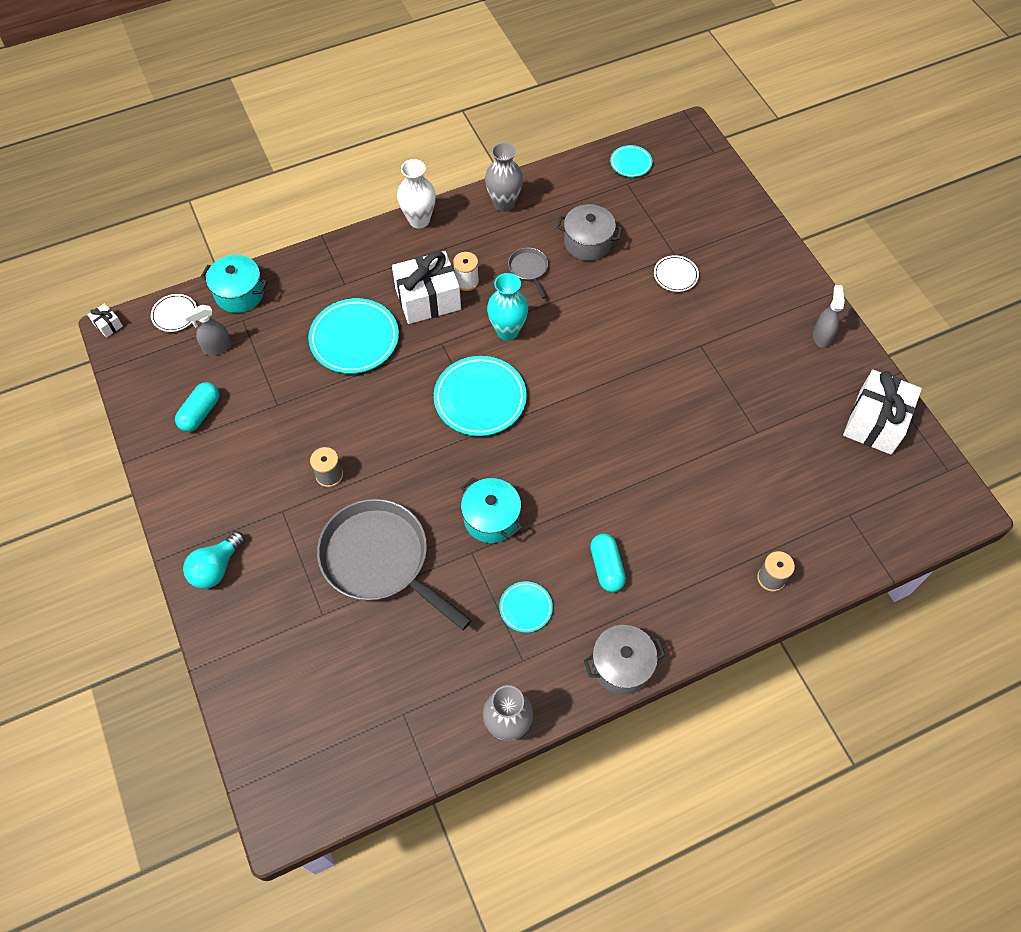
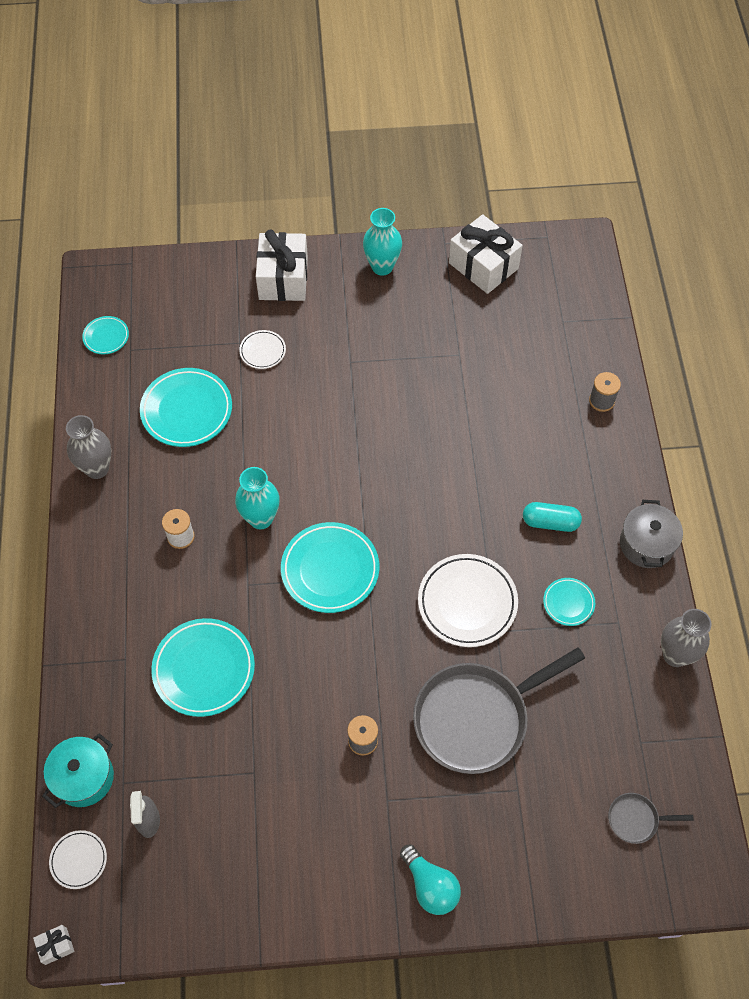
camera: 70 degrees left, 0 degrees up
(200, 413) = (230, 860): turquoise capsule -> none
(419, 220) = (76, 557): white vase -> none
(428, 299) = (186, 580): white gift -> white gift (283, 278)
(491, 518) = (467, 602): turquoise pot -> white plate
(529, 269) = (194, 474): grey pan -> grey pan (636, 819)
(587, 243) = (187, 410): grey pot -> turquoise plate
(821, 336) = (382, 267): grey spray bottle -> turquoise vase

